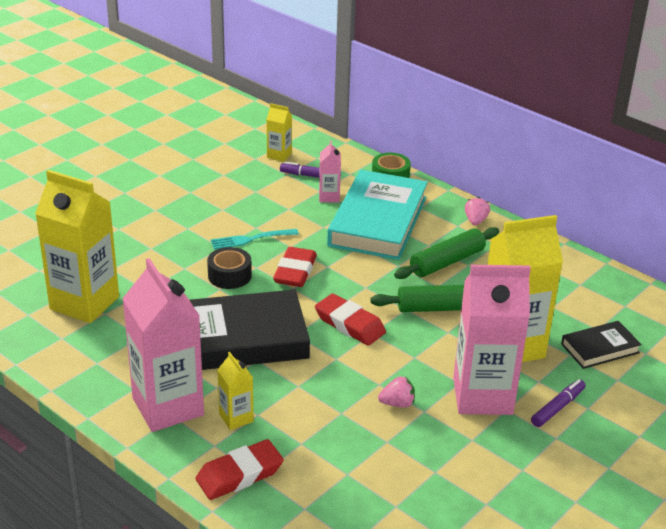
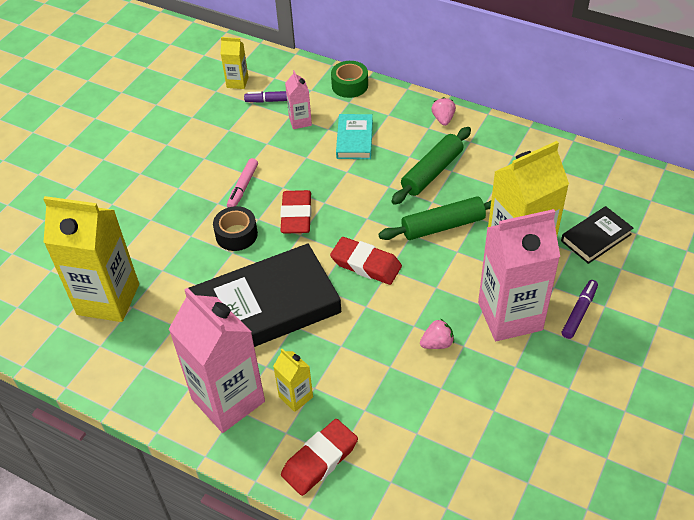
camera: 10 degrees left, 15 degrees up
(251, 239) = (243, 187): turquoise fork -> pink marker
(378, 221) = (354, 139): turquoise book -> turquoise book, size x0.49

